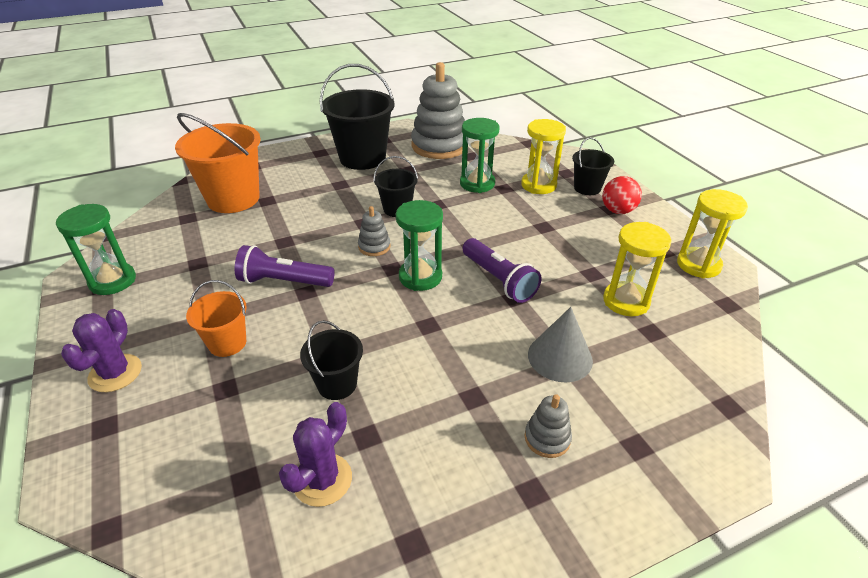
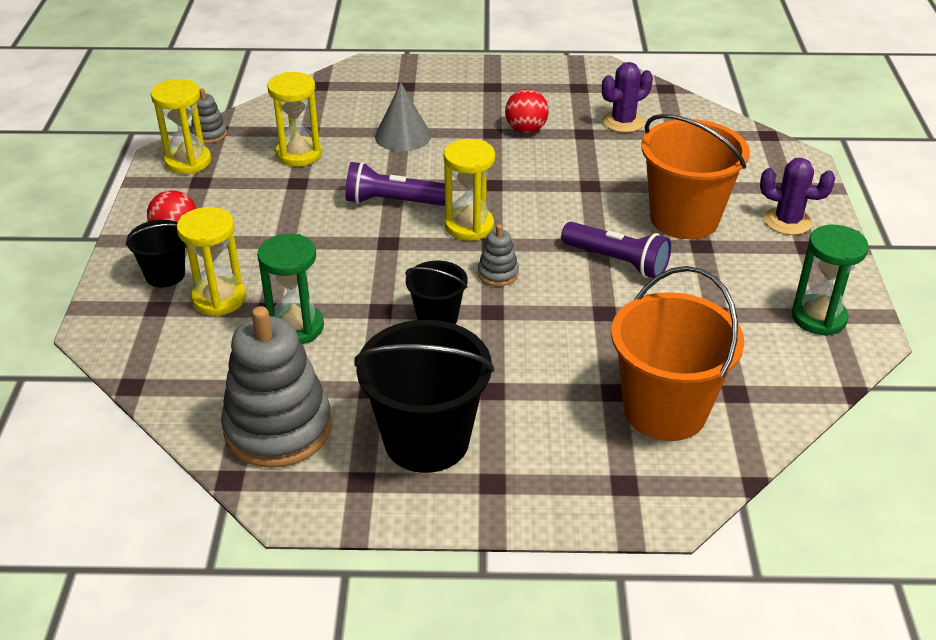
camera: 155 degrees left, 0 degrees up
(115, 373) = (787, 221): purple cactus -> purple cactus turned 75 degrees clockwise
(227, 343) = (684, 218): orange bucket -> orange bucket, size x1.88
(337, 384) = (593, 165): black bucket -> none
(420, 277) = (469, 226): green hourglass -> yellow hourglass
(438, 416) = (526, 130): none -> red ball
(498, 280) = (393, 202): purple flashlight -> purple flashlight turned 75 degrees counterclockwise
(547, 438) = (460, 102): grey stacking toy -> grey stacking toy (209, 134)

